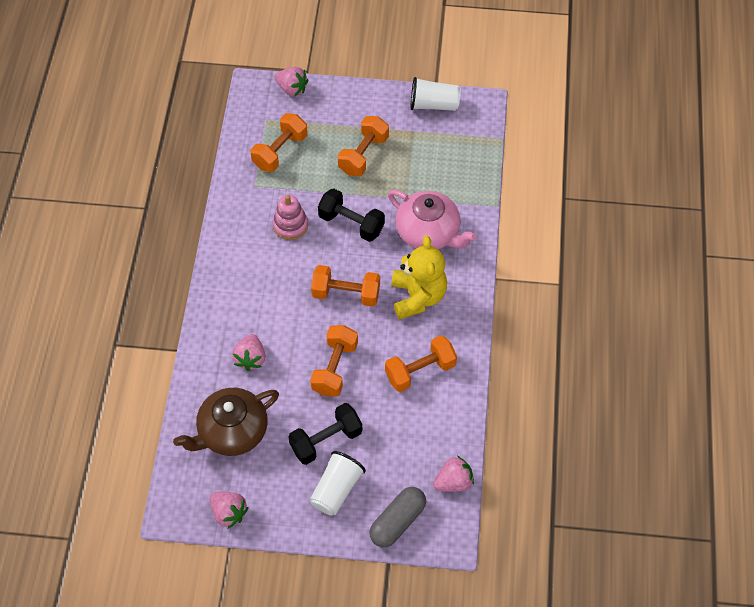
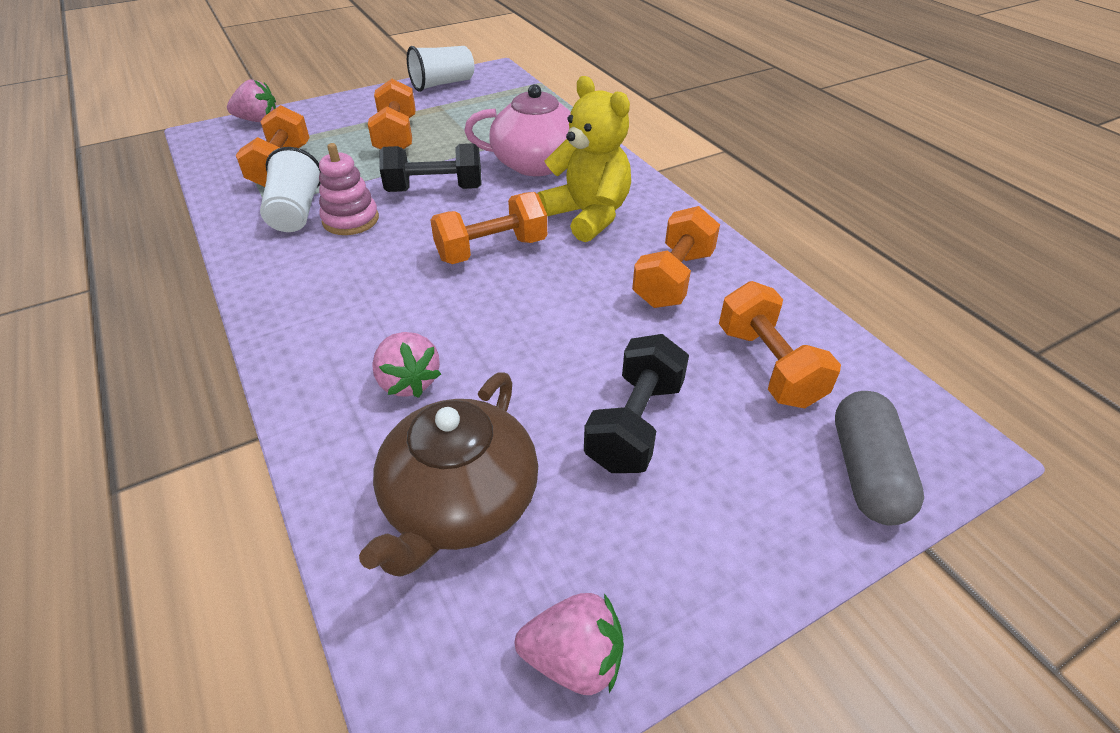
camera: 35 degrees left, 15 degrees down
(335, 368) = (555, 330): orange dumbbell -> orange dumbbell (768, 366)
(336, 490) = (726, 485): white cup -> white cup (296, 212)
(453, 482) = (867, 373): pink strawberry -> none

